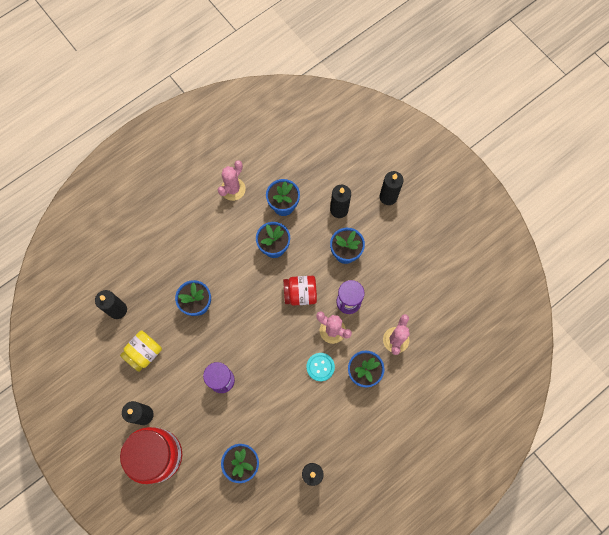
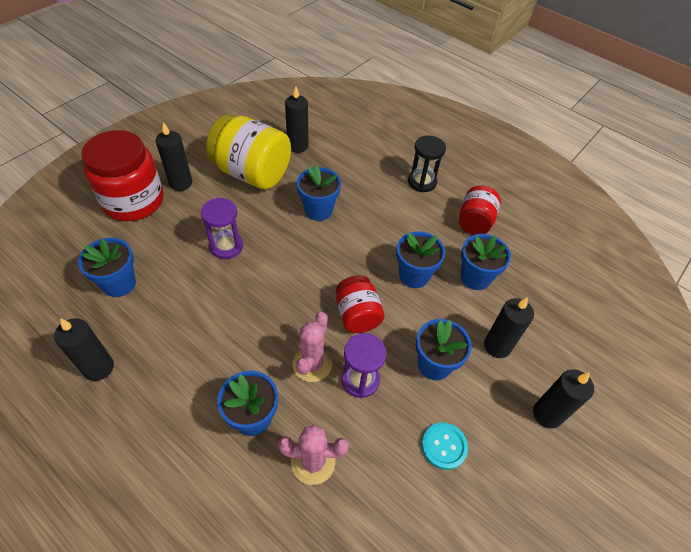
camera: 75 degrees right, 20 degrees down
(144, 353) = (252, 173): yellow jar -> yellow jar, size x1.73
(183, 216) = (422, 182): none -> black hourglass
(233, 189) = (474, 222): pink cactus -> red jar
(320, 367) = (255, 356): turquoise button -> turquoise button (444, 446)

